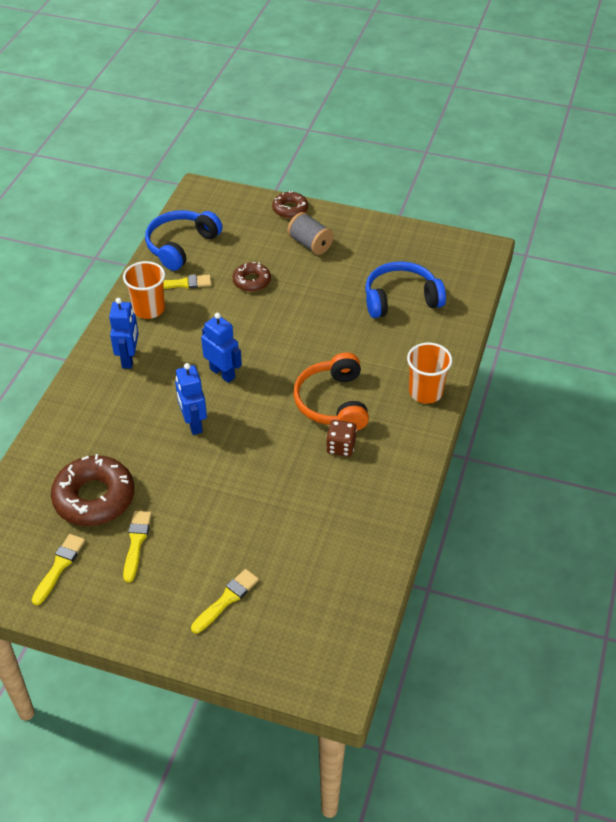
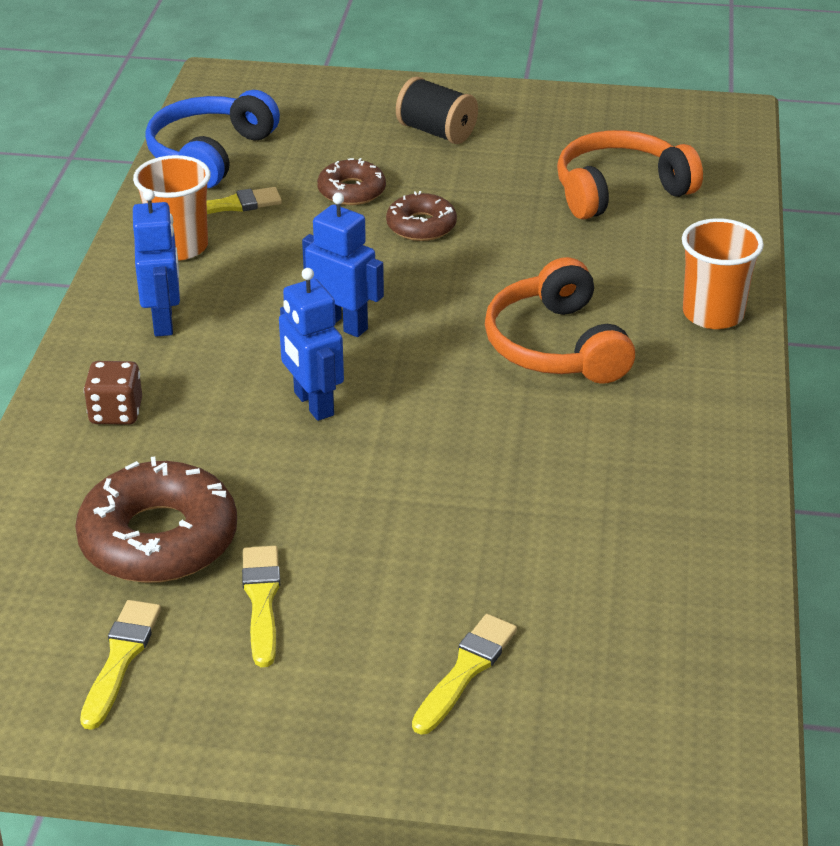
camera: 10 degrees left, 10 degrees down
(290, 209) = (385, 89): brown donut -> brown donut (421, 226)
(310, 244) = (436, 132): grey spool -> black spool
(341, 447) = (594, 409): brown dice -> brown dice (116, 412)
(401, 299) = (619, 191): blue headphones -> orange headphones

